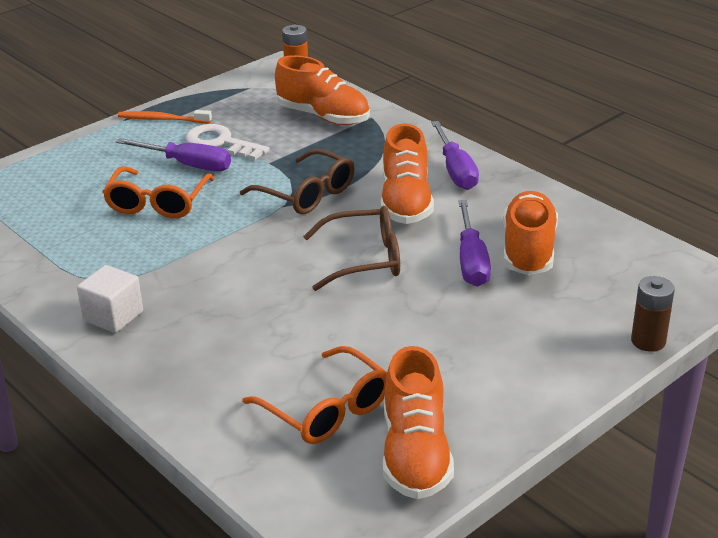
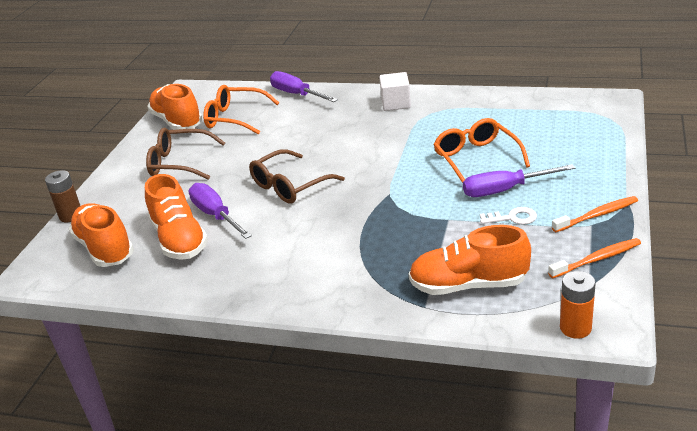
camera: 150 degrees right, 0 degrees up
(217, 97) = (597, 259): none -> orange toothbrush
(220, 143) = (513, 218): white key -> white key, size x0.62
(307, 194) = (383, 209): brown glasses -> brown glasses (179, 163)
(406, 202) = (301, 236): orange shoe -> orange shoe (105, 248)
(455, 170) = (287, 282): purple screwdriver -> purple screwdriver (297, 94)

